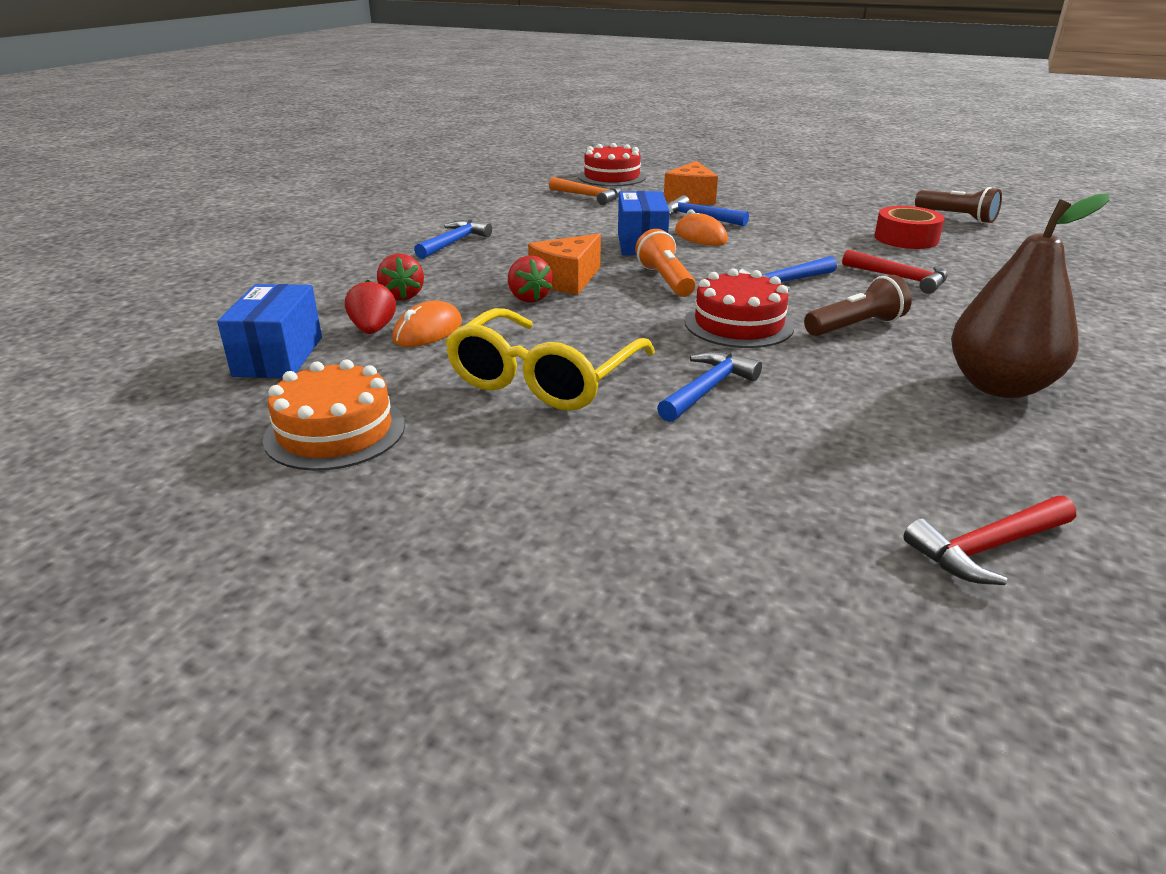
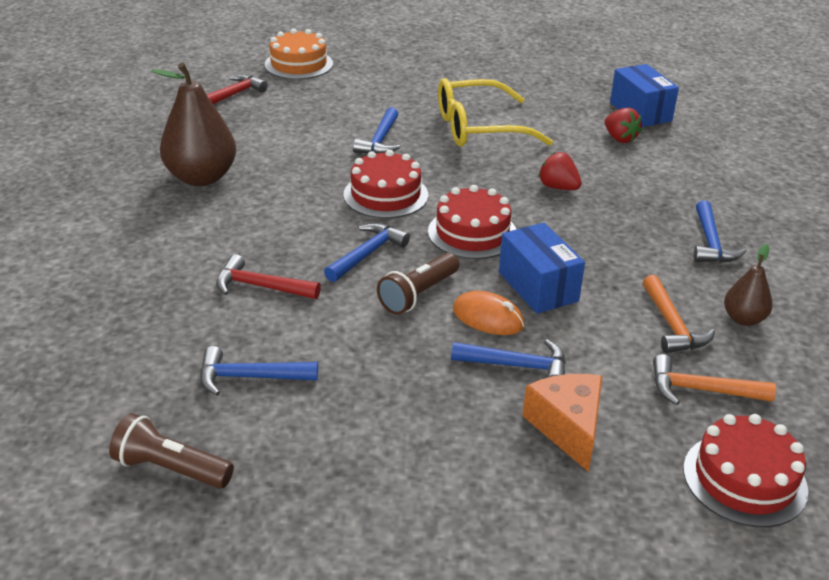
camera: 155 degrees right, 5 degrees up
(335, 431) = (544, 85): orange cake -> orange cake (298, 64)
(402, 296) = (648, 169): red strawberry -> none
(428, 331) = (585, 145): orange mouse -> none
(509, 211) = (743, 319): none -> brown pear
(543, 379) = (477, 128): yellow glasses -> yellow glasses turned 105 degrees counterclockwise
(565, 216) = (671, 325): none -> orange hammer
(567, 280) = (552, 214): orange cheese -> none
(665, 280) = (472, 233): orange flashlight -> red cake
(855, 326) = (298, 211): brown flashlight -> brown flashlight (418, 295)
(906, 238) = (250, 377): red tape -> blue hammer

